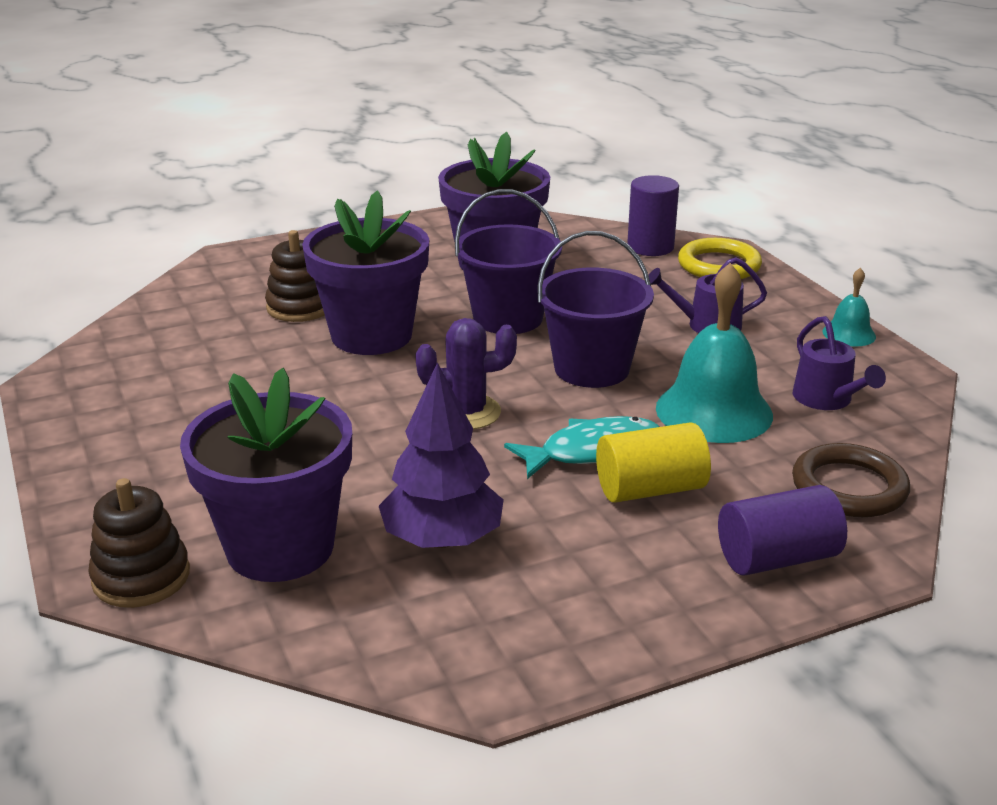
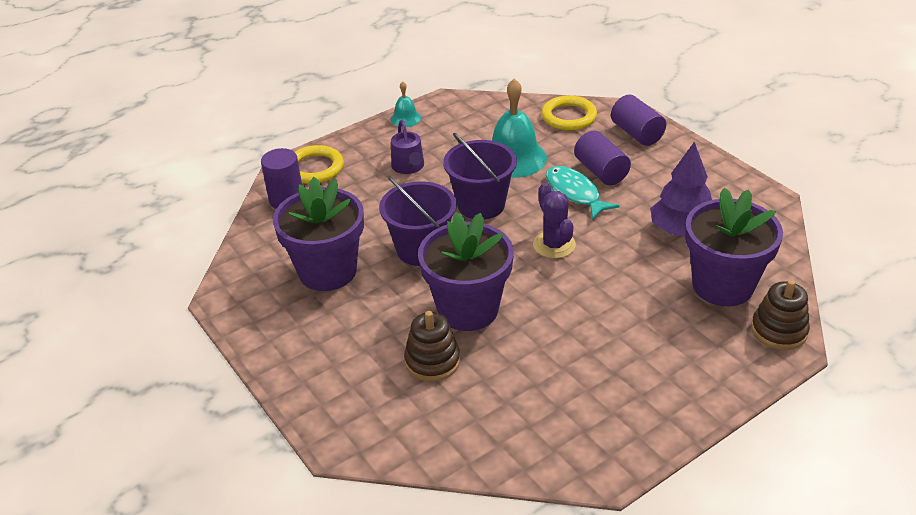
camera: 100 degrees left, 10 degrees up
(650, 489) = (601, 171): yellow cylinder -> purple cylinder
(827, 400) = (487, 124): purple watering can -> none
(849, 487) = (569, 117): brown ring -> yellow ring

